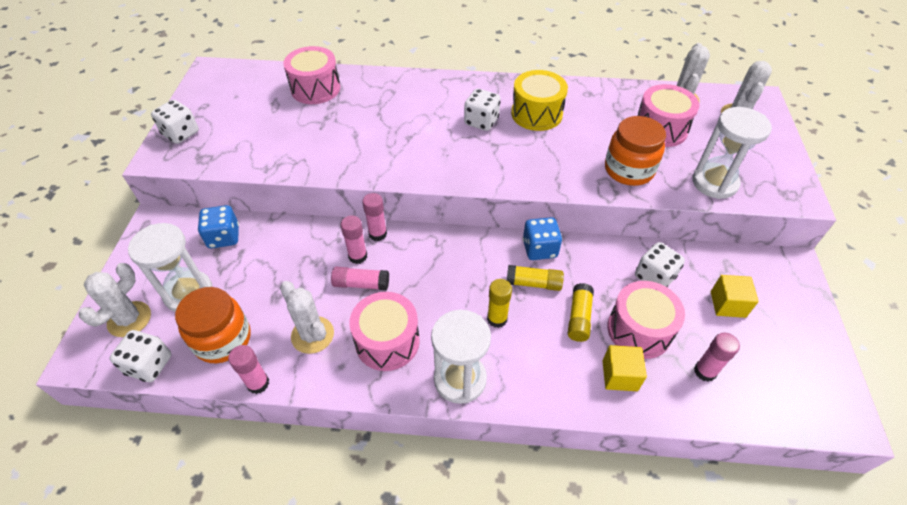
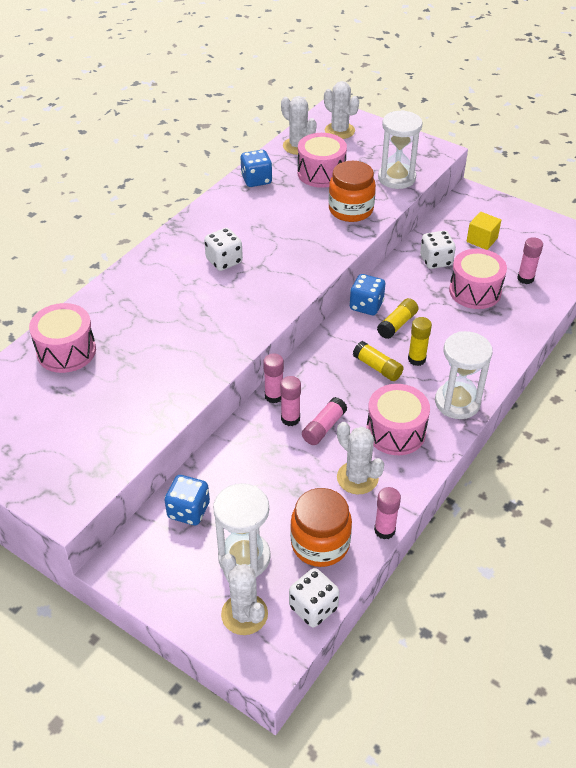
camera: 60 degrees left, 5 degrees down
(181, 134) = (40, 479): white dice -> none
(312, 335) = (357, 478): white cactus -> white cactus turned 60 degrees clockwise
(536, 114) = (244, 226): yellow drum -> none
(579, 317) = (445, 315): yellow glue stick -> yellow glue stick (377, 367)
(605, 95) = (256, 180): none -> blue dice
(619, 375) = (504, 319): yellow cube -> none

